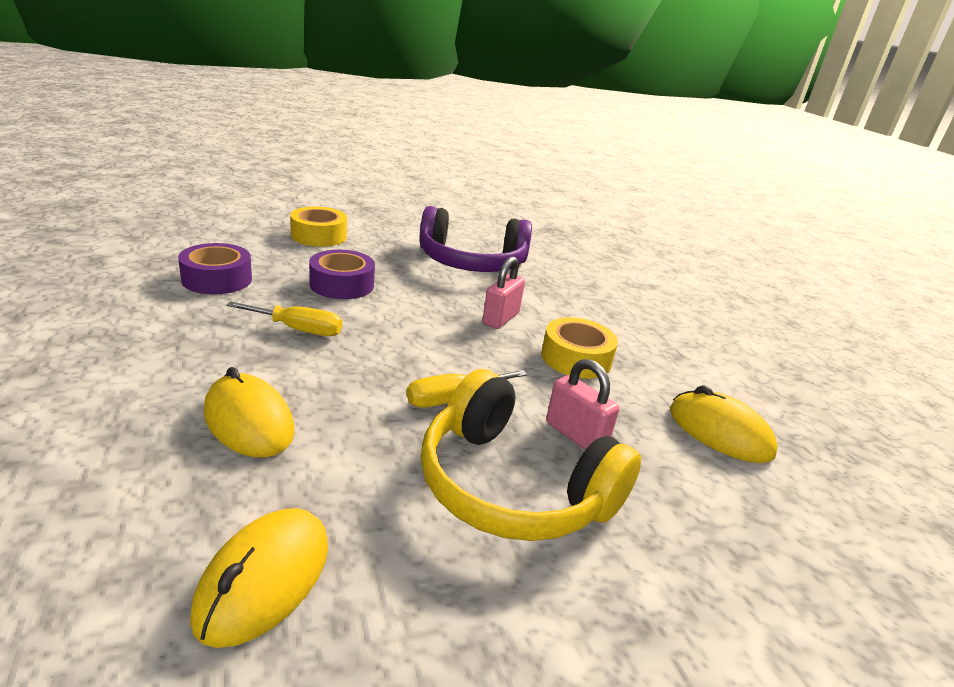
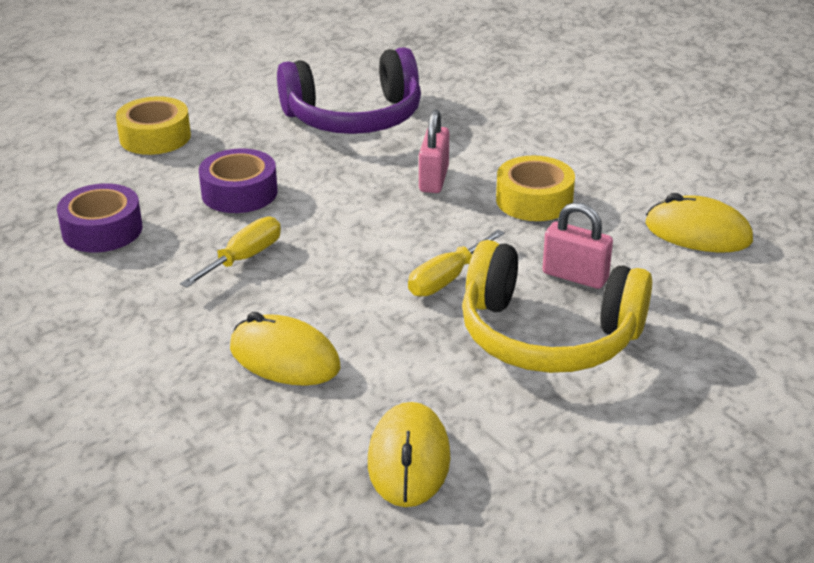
camera: 15 degrees left, 5 degrees up
(298, 329) = (244, 258): yellow screwdriver -> yellow screwdriver turned 45 degrees counterclockwise

